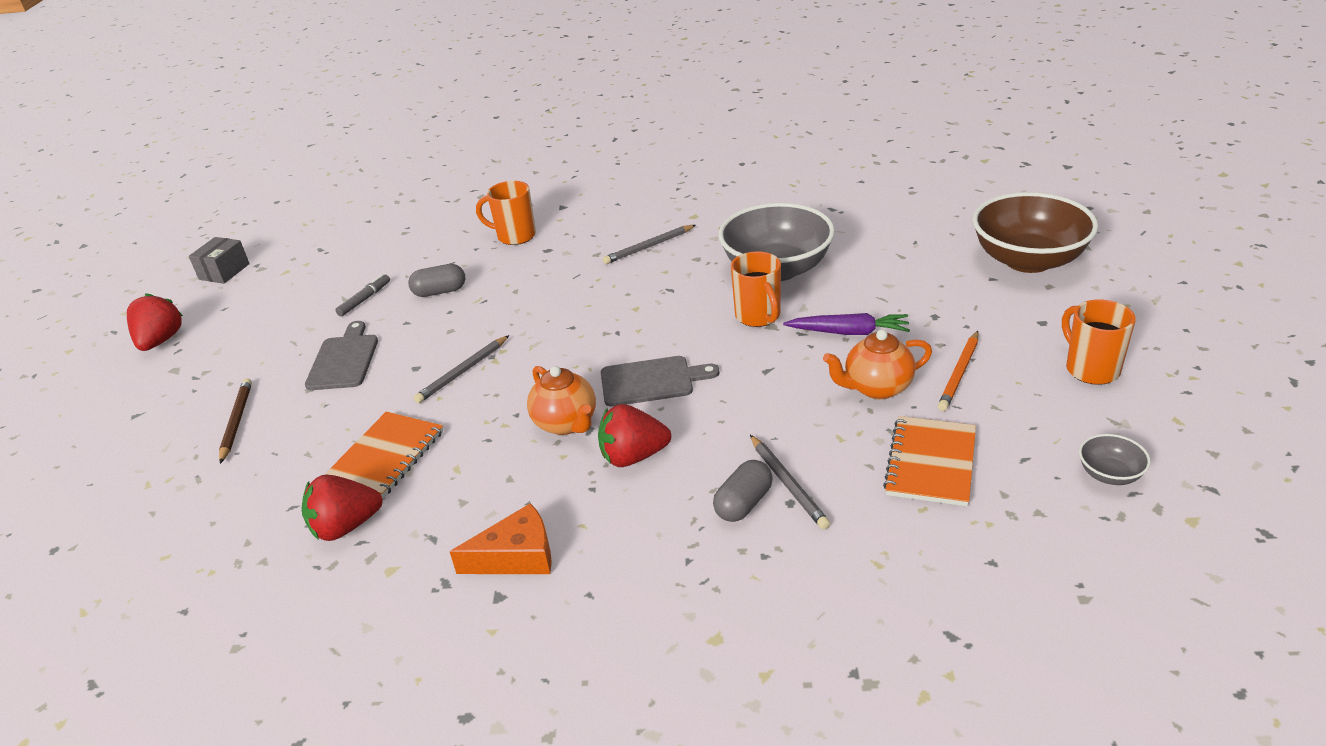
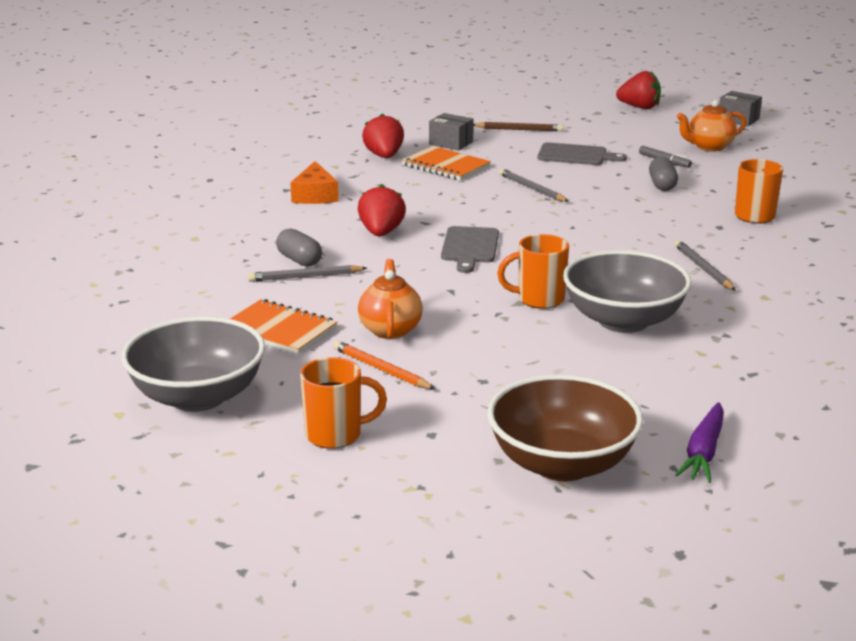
camera: 100 degrees right, 10 degrees down
(290, 472) = (451, 143): none -> grey box
(566, 423) = (438, 216): orange teapot -> orange teapot (709, 147)
(849, 332) = (483, 334): purple carrot -> purple carrot (703, 452)
(1109, 474) = (198, 397): grey bowl -> grey bowl, size x2.33

